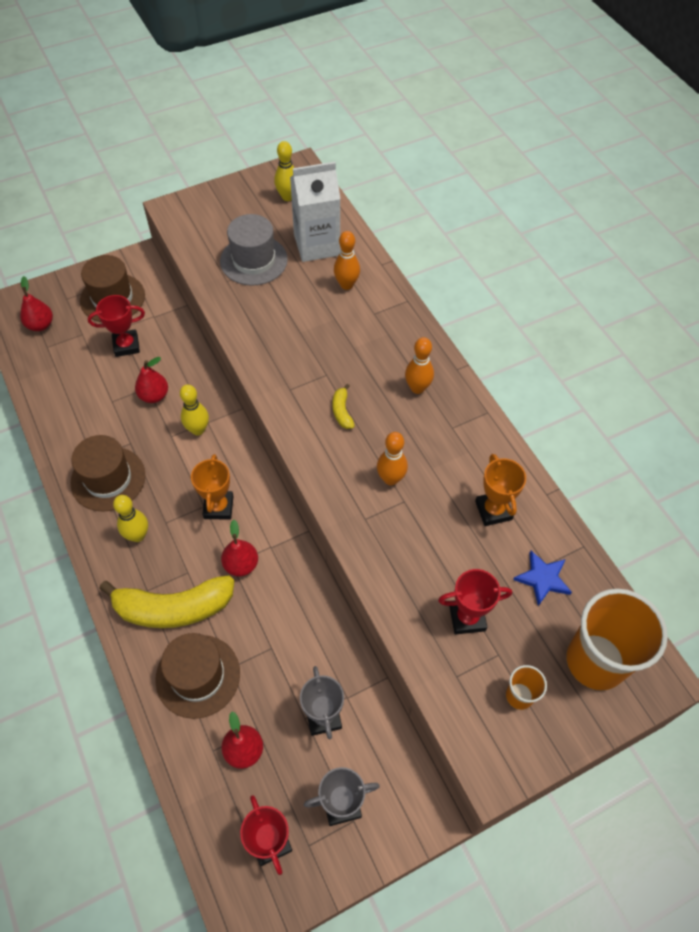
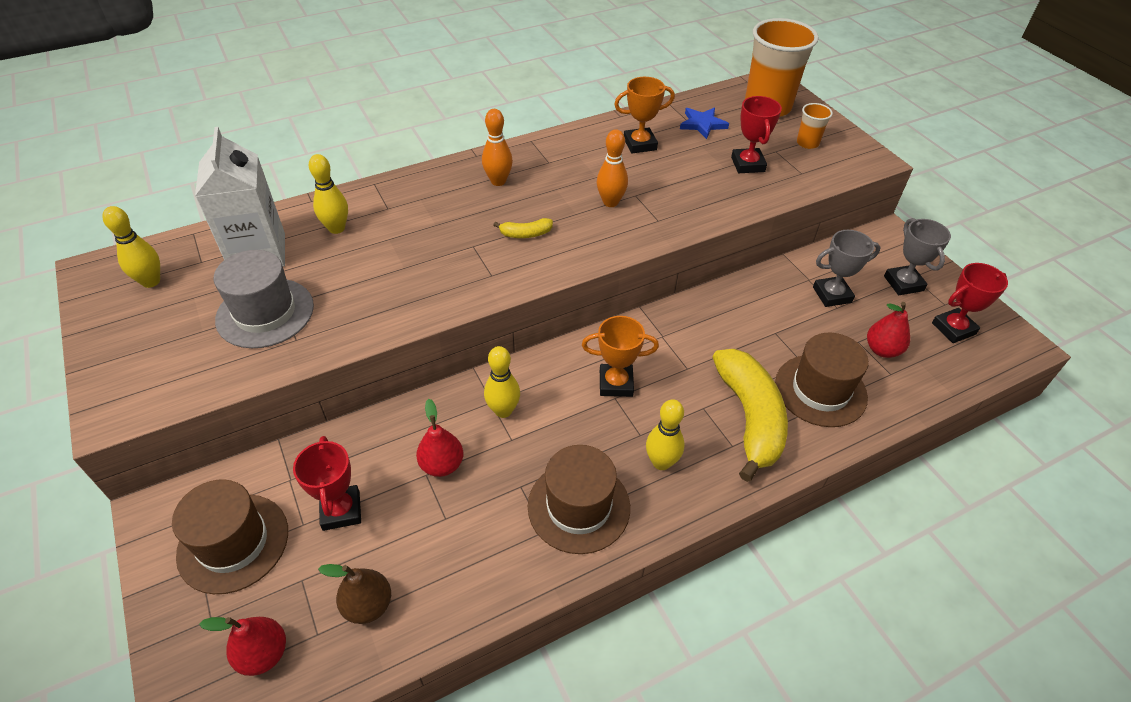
camera: 90 degrees left, 10 degrees down
(59, 367) = (368, 605): none -> brown pear
(241, 564) = (687, 360): red pear -> none
(346, 285) = (336, 228): orange bowling pin -> yellow bowling pin

